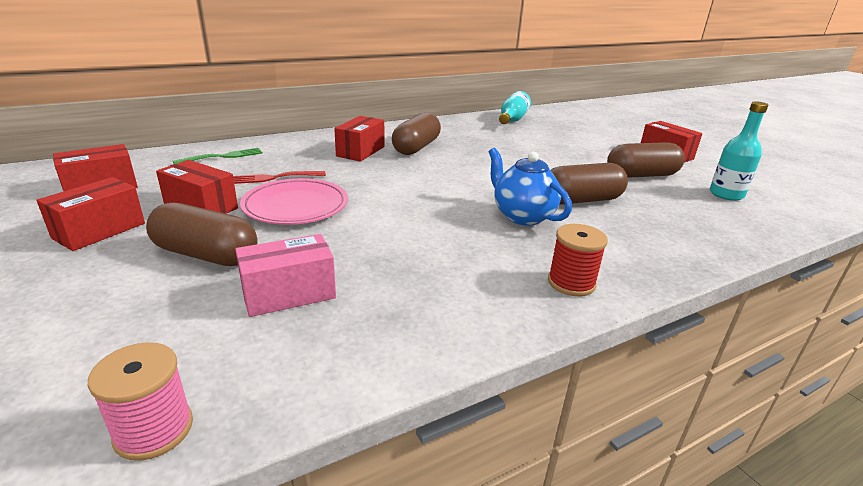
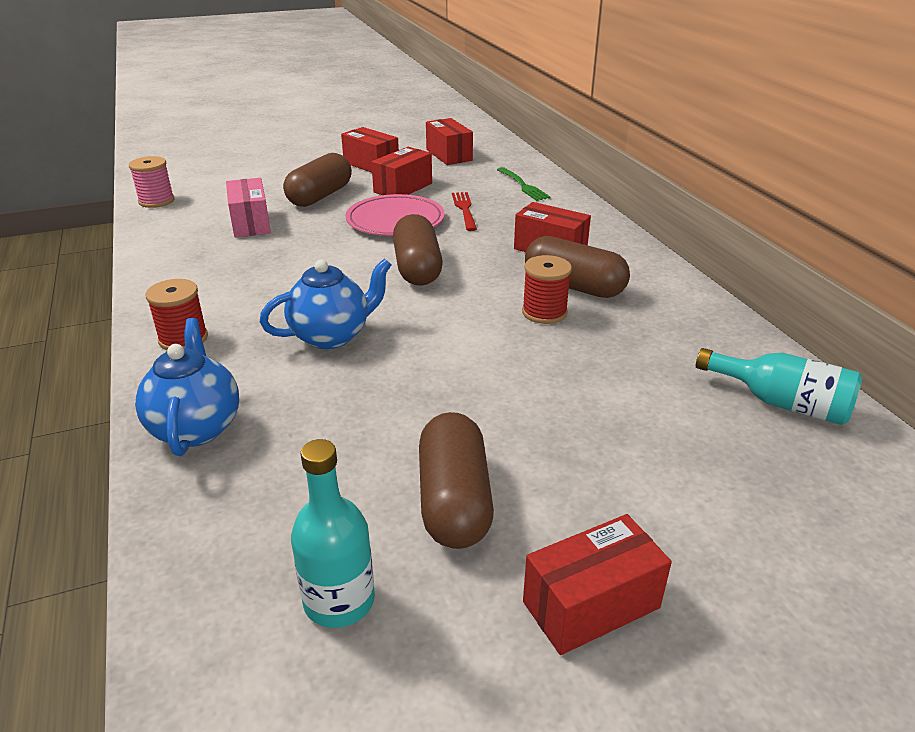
camera: 100 degrees right, 5 degrees up
(454, 155) = (544, 312): none -> red spool
(581, 200) = (363, 394): brown capsule -> brown capsule (417, 268)
(668, 251) = (196, 427): none -> blue teapot

